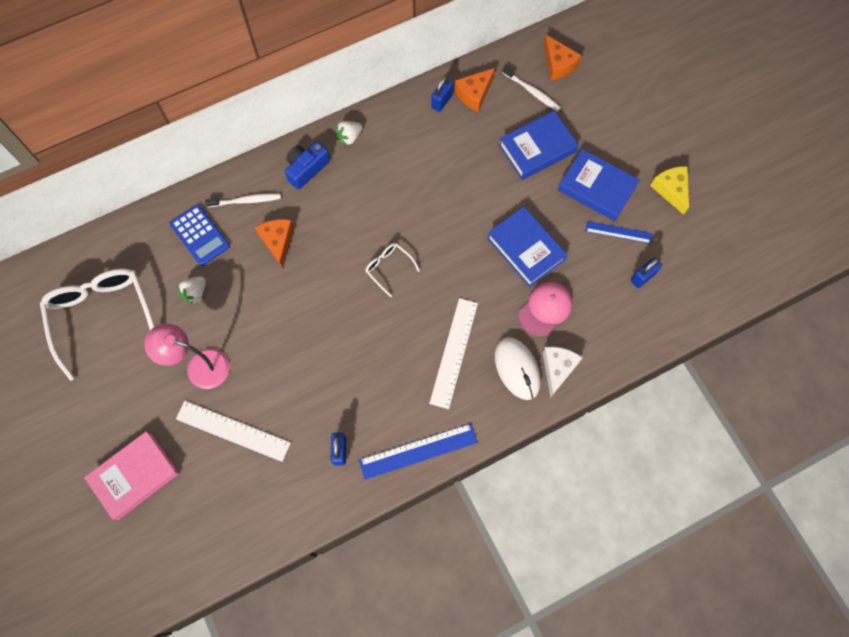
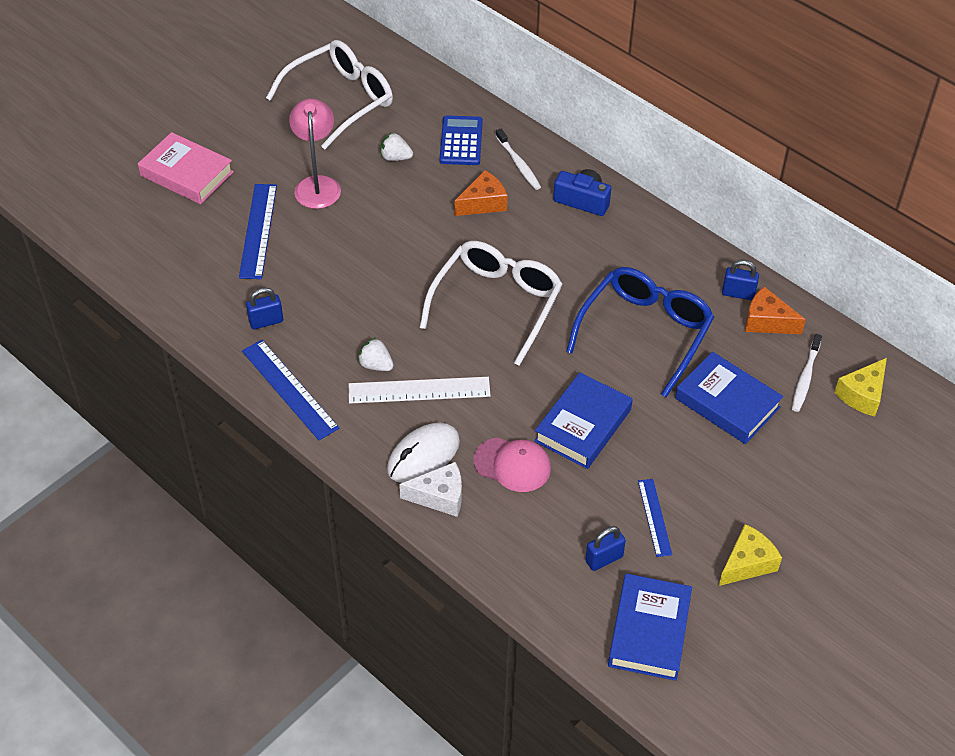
camera: 70 degrees right, 20 degrees down
(200, 235) = (461, 141): blue calculator -> blue calculator turned 150 degrees clockwise
(233, 430) = (258, 230): white ruler -> blue ruler
(349, 137) = (642, 225): white strawberry -> white strawberry (376, 365)
(388, 268) = (496, 304): white glasses -> white glasses, size x2.19
(455, 176) = (645, 332): none -> blue glasses
(558, 64) = (862, 394): orange cheese -> yellow cheese
(596, 188) = (705, 479): blue book -> blue book (649, 631)
(643, 277) = (604, 559): blue padlock -> blue padlock turned 60 degrees counterclockwise

